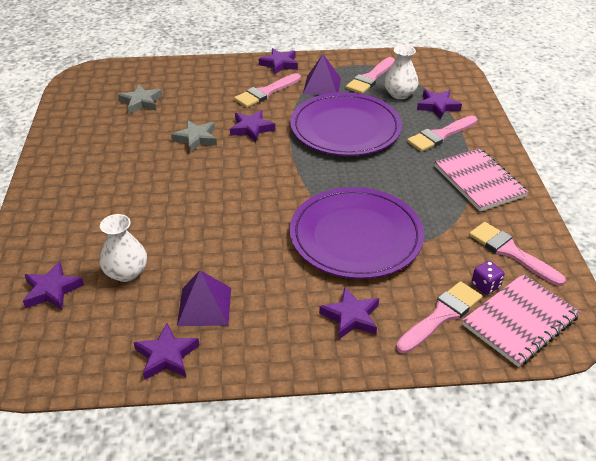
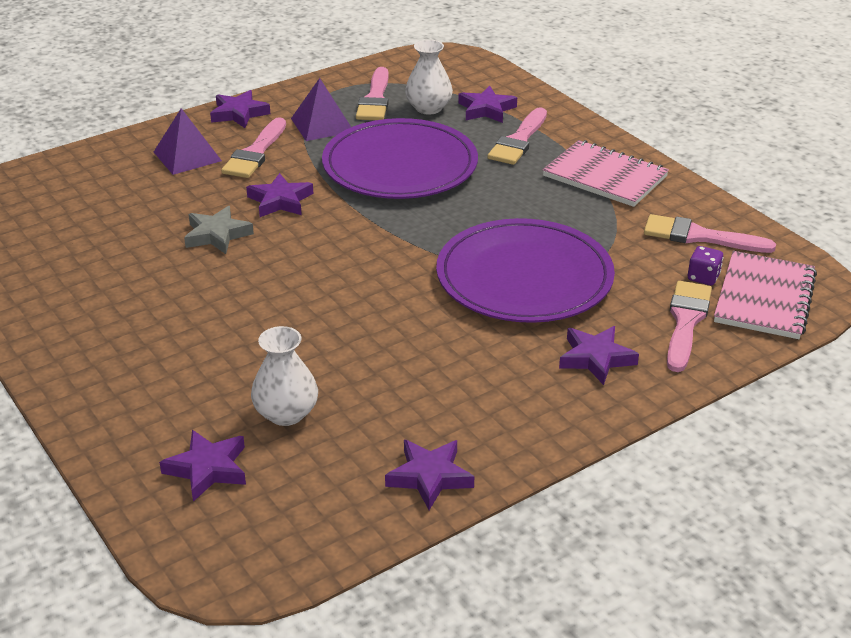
camera: 30 degrees left, 5 degrees down
(141, 102) = (89, 214): grey star -> none
(204, 306) = (422, 411): purple pyramid -> purple pyramid (187, 156)

